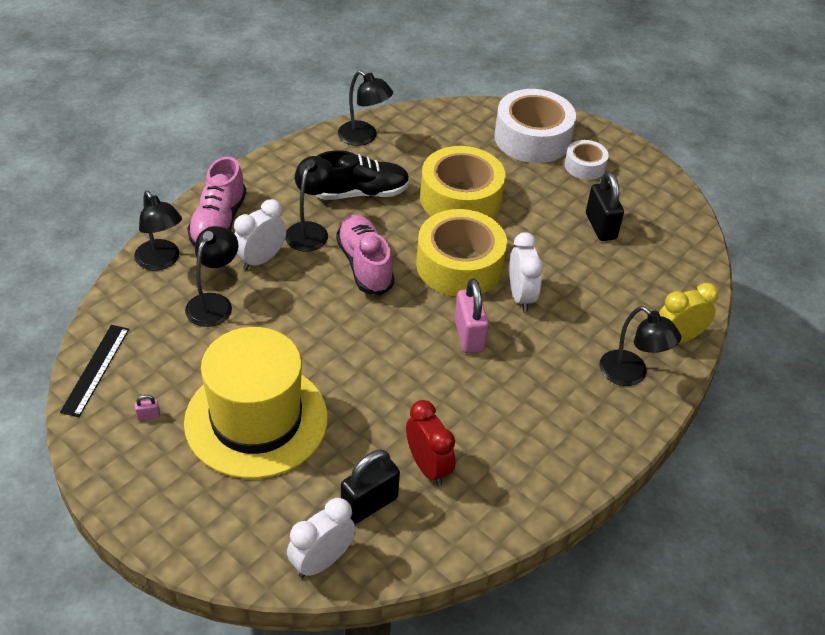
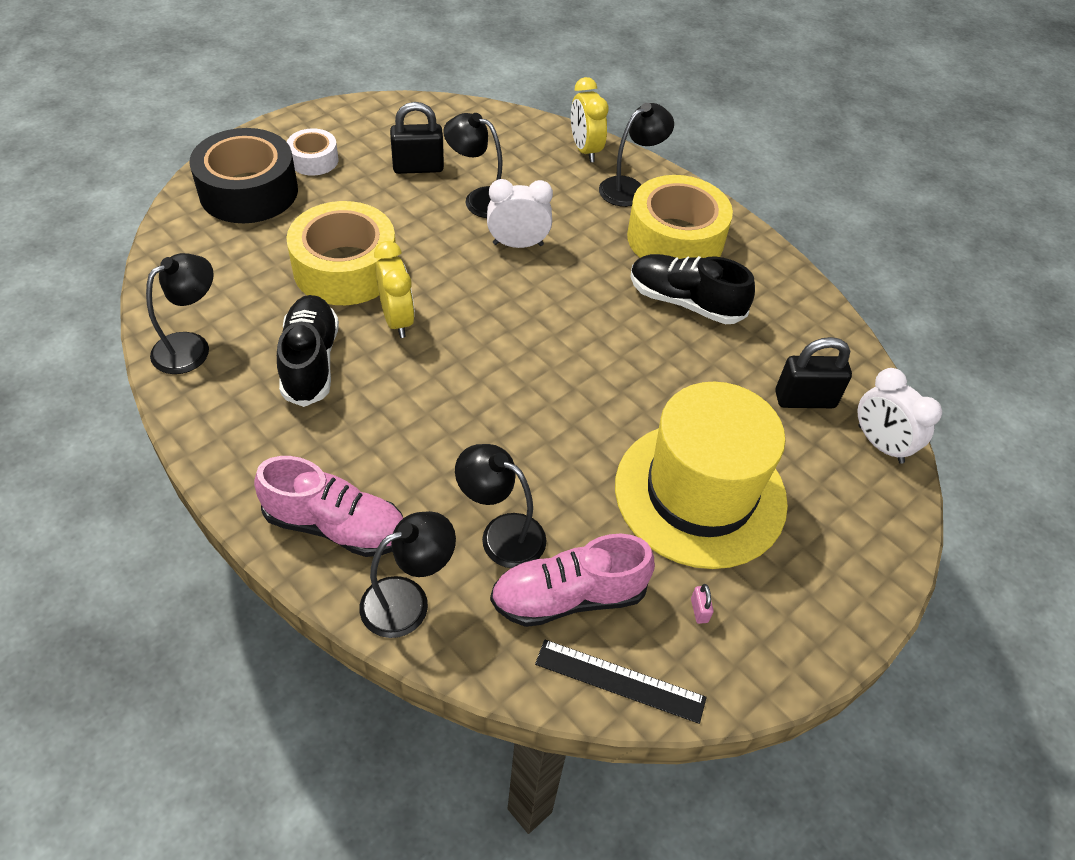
camera: 85 degrees left, 5 degrees up
(261, 260) = (423, 477): white clock -> none
(310, 230) = (374, 420): black lamp -> black lamp (479, 199)
(365, 265) = (450, 370): pink shoe -> pink shoe (568, 597)
(369, 504) = (805, 399): black padlock -> black padlock turned 60 degrees counterclockwise
(411, 232) = (397, 320): none -> yellow clock
(428, 467) = (753, 348): red clock -> none
(459, 265) = (462, 285): yellow tape -> yellow tape (675, 238)
(469, 335) = (574, 293): pink padlock -> none
(477, 415) = (685, 302): none -> black shoe
(532, 138) = (249, 191): white tape -> black tape

